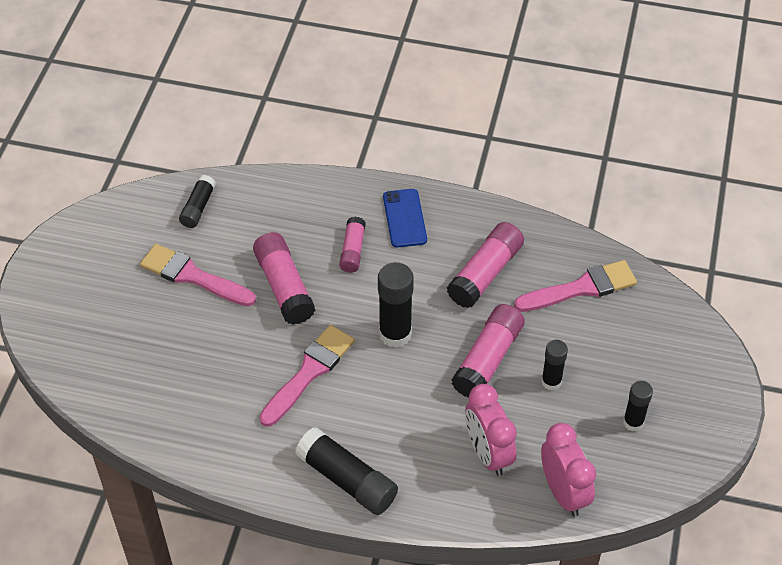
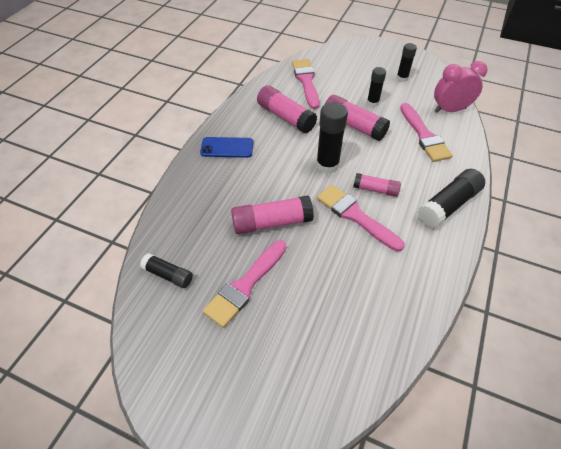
camera: 80 degrees left, 0 degrees up
(352, 251) = (248, 178): pink glue stick -> pink glue stick (375, 190)
(488, 453) = (424, 135): pink clock -> pink brush

